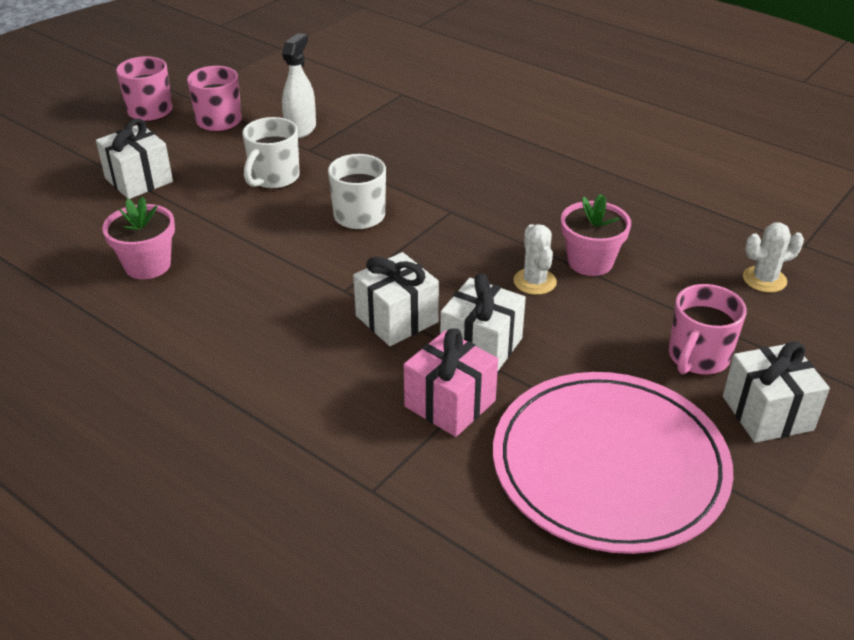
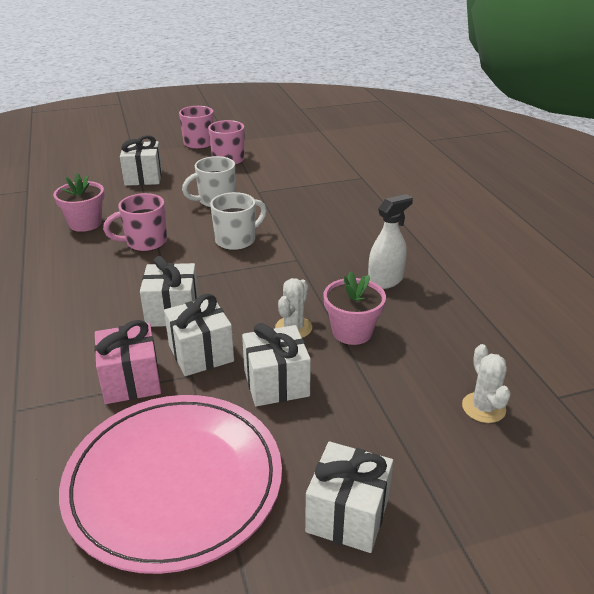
camera: 35 degrees right, 5 degrees down
(301, 129) = (269, 179): white spray bottle -> white spray bottle (385, 281)
(584, 339) = (276, 383): none -> white gift
(697, 358) = (345, 440): pink mug -> pink mug (145, 242)
(764, 279) = (483, 408): white cactus -> white cactus turned 60 degrees clockwise

